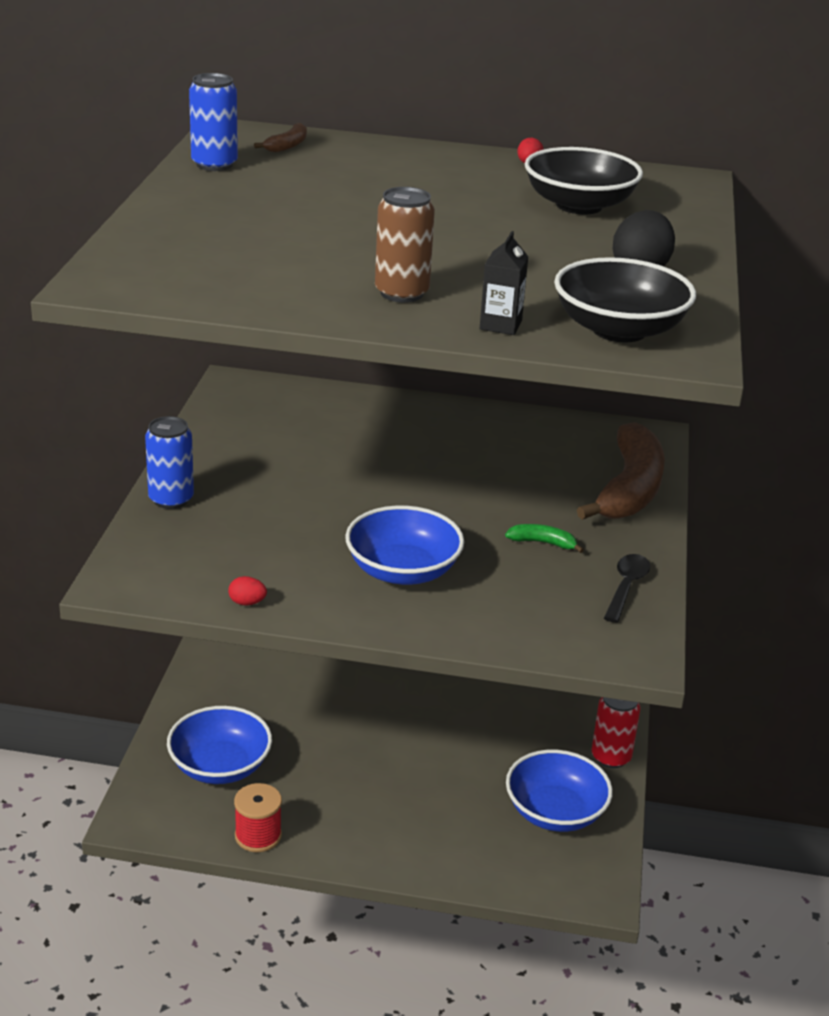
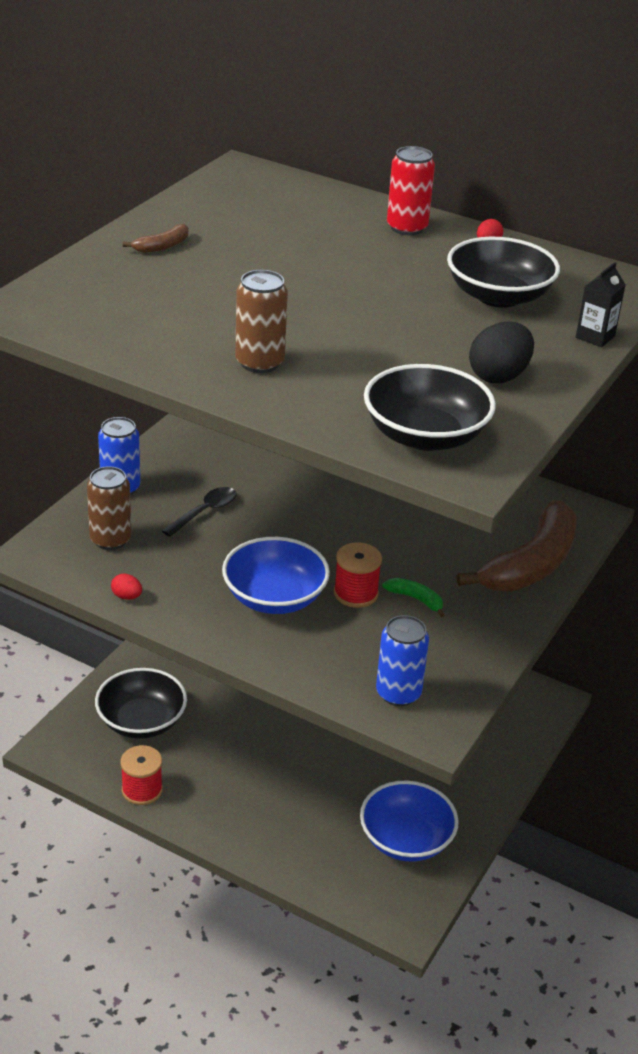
camera: 20 degrees right, 5 degrees up
(193, 551) = (110, 539): none -> brown can
(214, 164) = (200, 203): blue can -> blue can (398, 693)
(220, 766) = (141, 721): blue bowl -> black bowl
(287, 146) = (279, 192): brown banana -> brown banana (162, 246)
(481, 550) = (355, 593): none -> red spool
(500, 325) = (321, 411): black carton -> black carton (595, 337)
(611, 757) = (485, 802): red can -> red can (407, 228)
(626, 587) = (465, 659): black spoon -> black spoon (205, 512)

